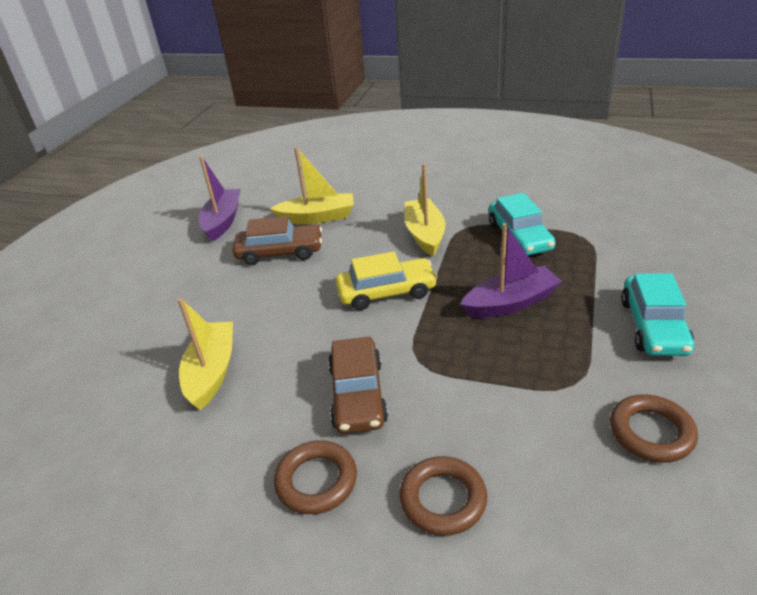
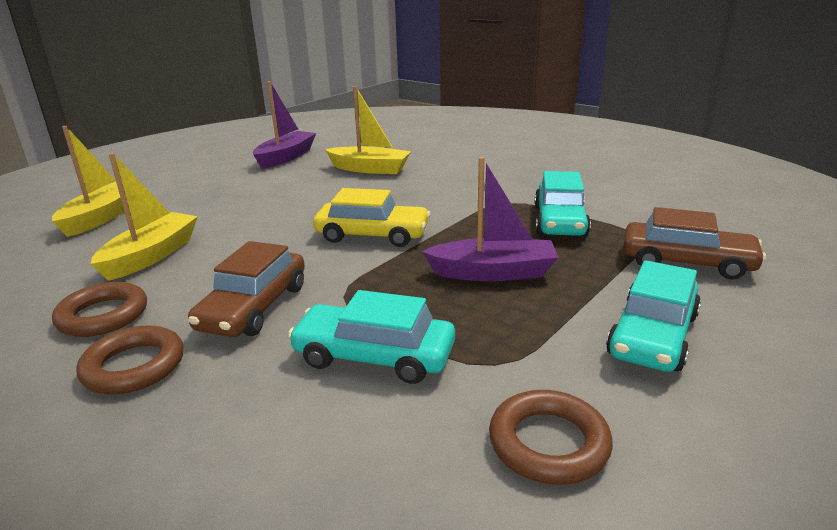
camera: 20 degrees right, 10 degrees down
(280, 252) = (308, 186): brown car -> brown car (687, 262)
(425, 234) = (459, 199): yellow boat -> yellow boat (102, 217)
(443, 499) = (232, 426): brown ring -> brown ring (103, 315)
(489, 406) = (374, 356): none -> turquoise car

